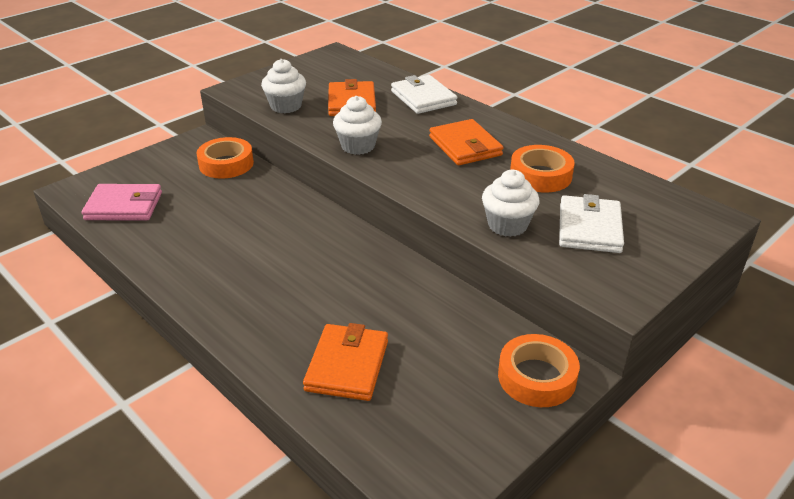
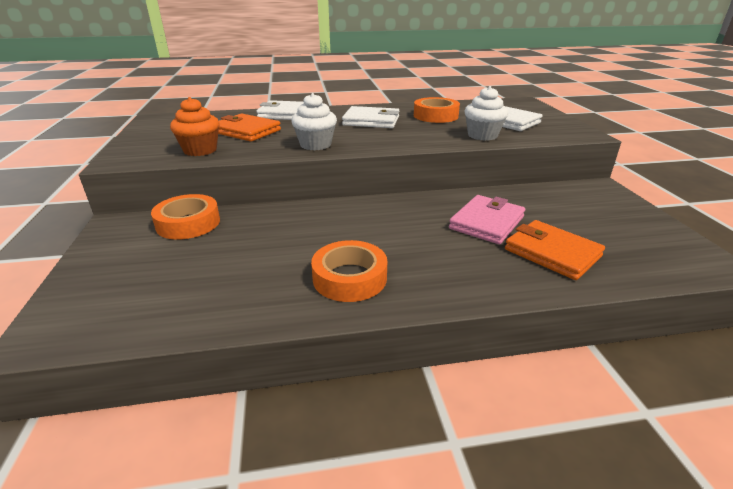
camera: 55 degrees left, 5 degrees down
(124, 206) = (156, 303): pink wallet -> pink wallet (487, 223)
(286, 106) = (200, 150): white cupcake -> orange cupcake
(465, 146) = (371, 121): orange wallet -> white wallet
(536, 377) = (600, 196): orange tape -> orange tape (349, 278)

